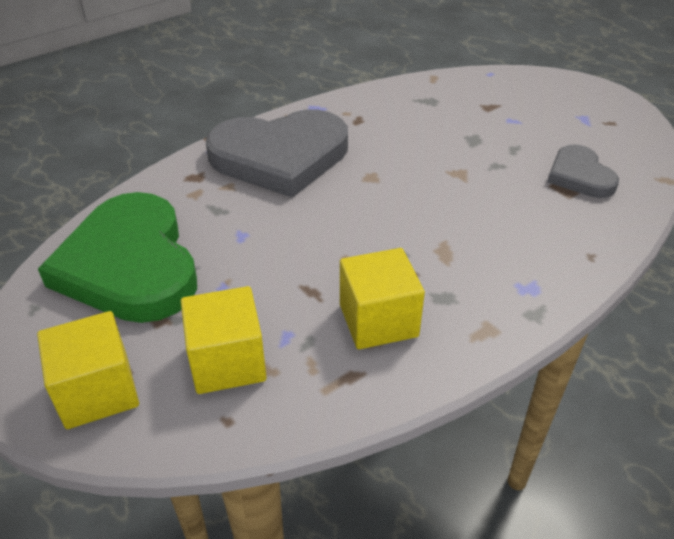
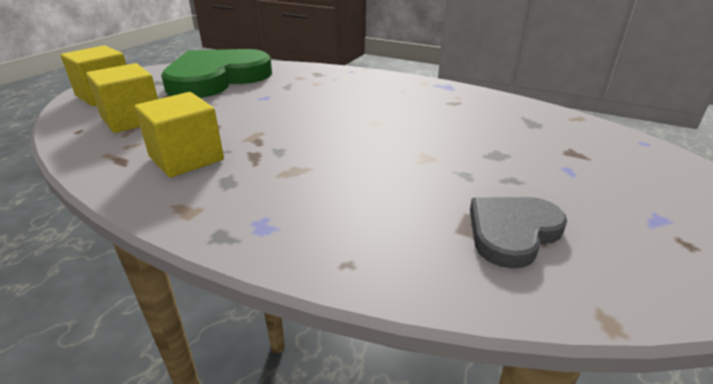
camera: 65 degrees right, 10 degrees down
(280, 157) = (367, 89): grey heart -> none

